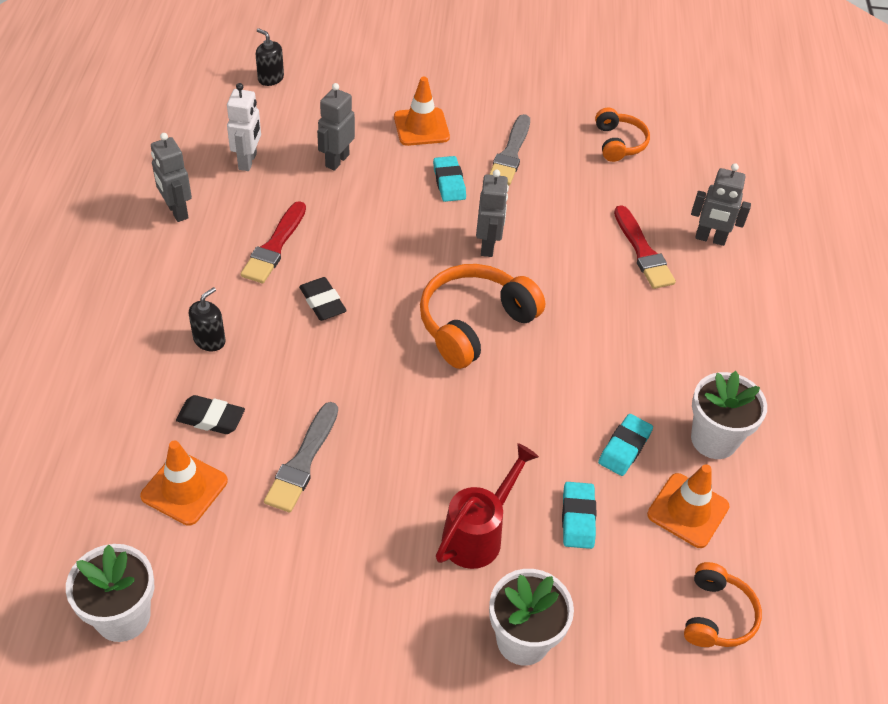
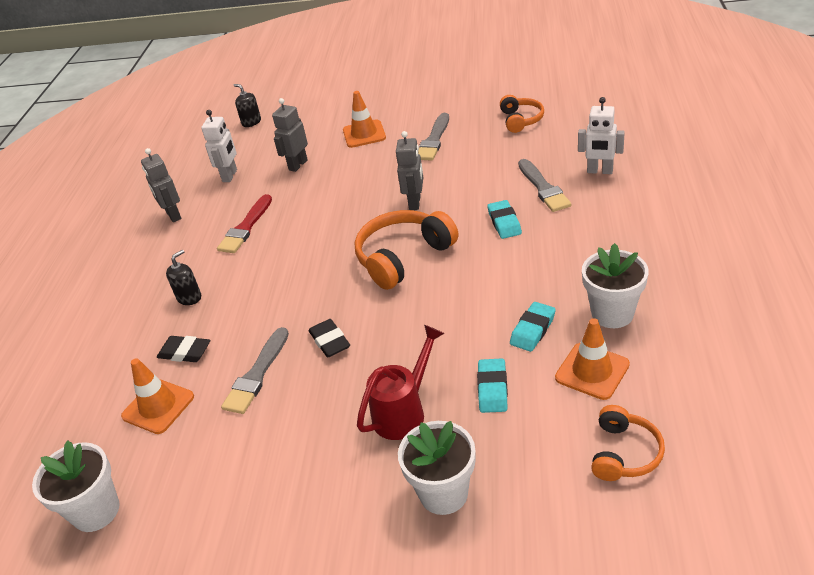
camera: 10 degrees right, 10 degrees down
(322, 302) = (281, 259): black eraser -> black eraser (330, 341)
(449, 182) = (384, 166): turquoise eraser -> turquoise eraser (504, 223)
(643, 252) = (543, 188): red brush -> grey brush
(710, 239) = (600, 171): grey robot -> white robot

